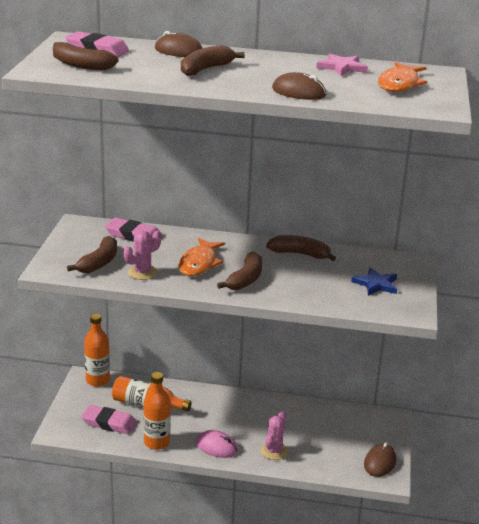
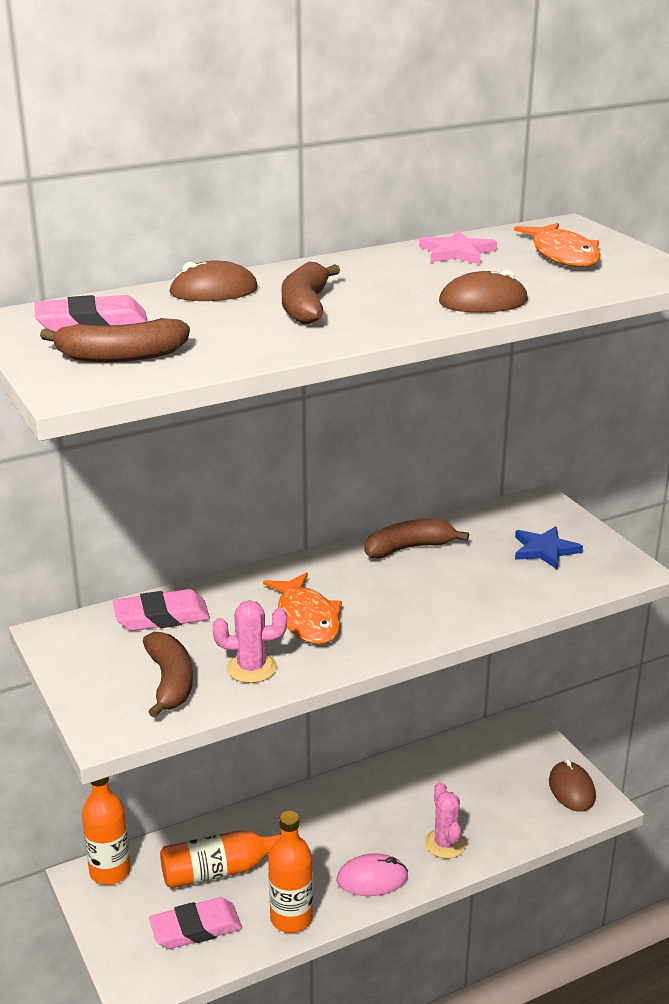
camera: 35 degrees left, 0 degrees up
(142, 272) = (251, 668): pink cactus -> pink cactus turned 75 degrees clockwise
(245, 279) = (394, 614): brown banana -> none

